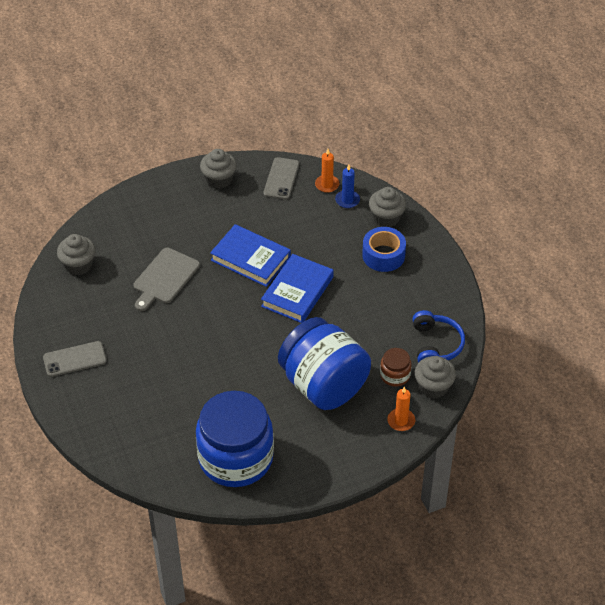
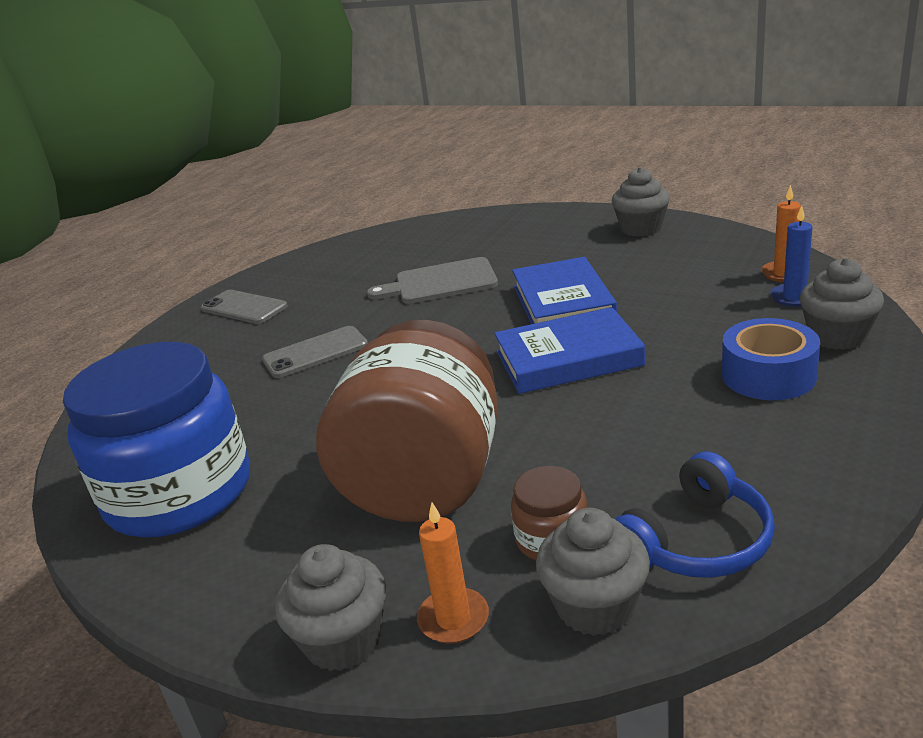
camera: 55 degrees right, 20 degrees down
(78, 265) = (385, 243): grey cupcake -> grey cupcake (343, 640)
(281, 179) = (724, 250): grey phone -> grey phone (315, 352)
(323, 385) = (425, 481): blue jar -> brown jar

